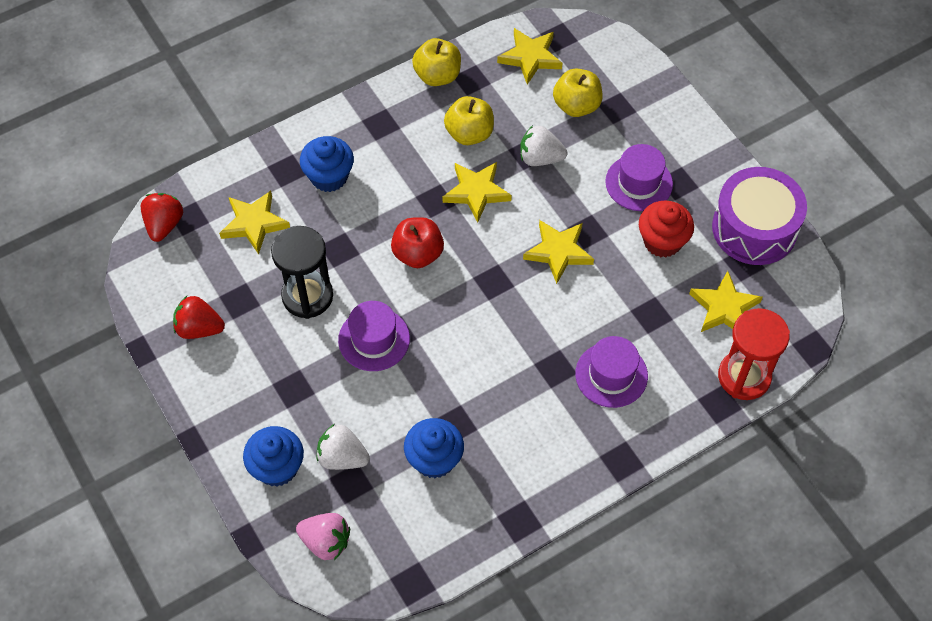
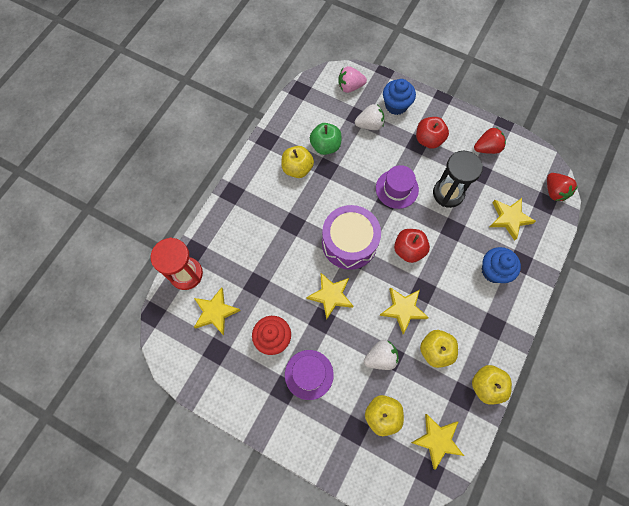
camera: 150 degrees right, 10 degrees up
(272, 385) = (428, 140): none -> red apple
(434, 459) = (325, 146): blue cupcake -> green apple
(500, 446) = (297, 168): none -> yellow apple
(611, 375) = (260, 236): purple hat -> none
(754, 228) = (220, 381): purple drum -> purple drum (349, 243)

